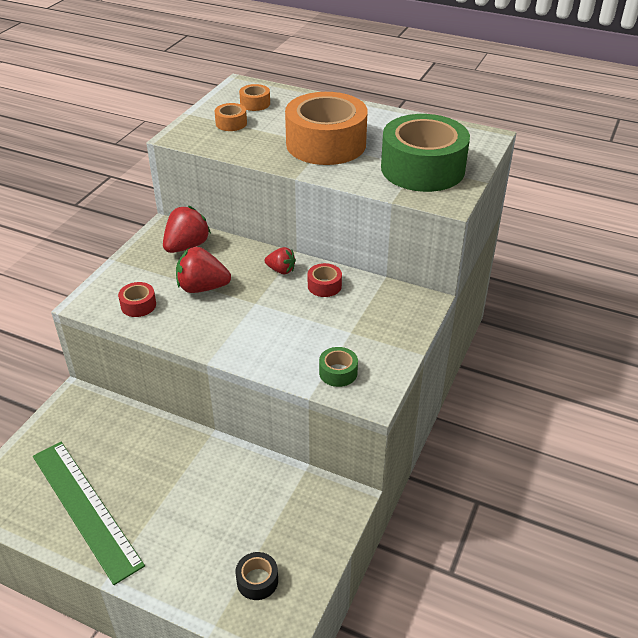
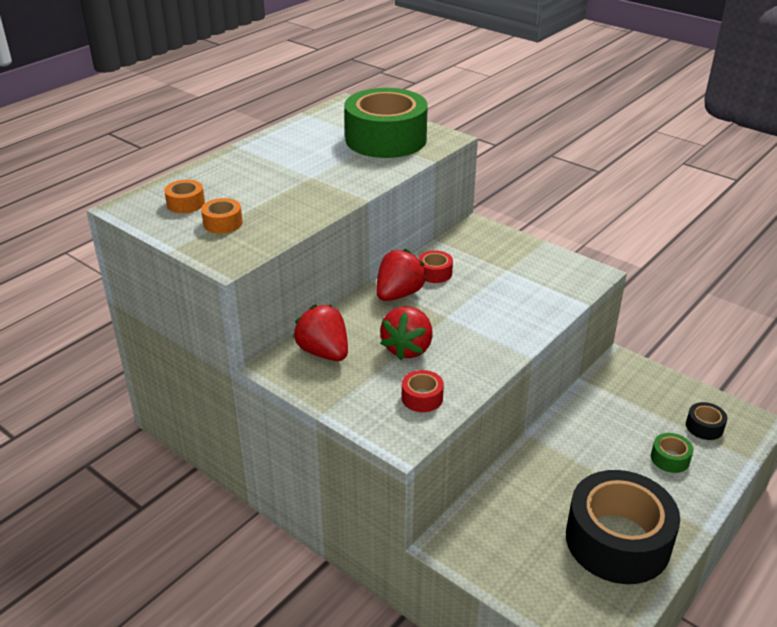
camera: 75 degrees left, 5 degrees down
(86, 508) = (617, 540): green ruler -> black tape
(281, 270) = (399, 294): red strawberry -> red strawberry, size x1.67
(326, 144) = (309, 176): orange tape -> none
(338, 372) = (560, 285): green tape -> green tape (670, 458)

